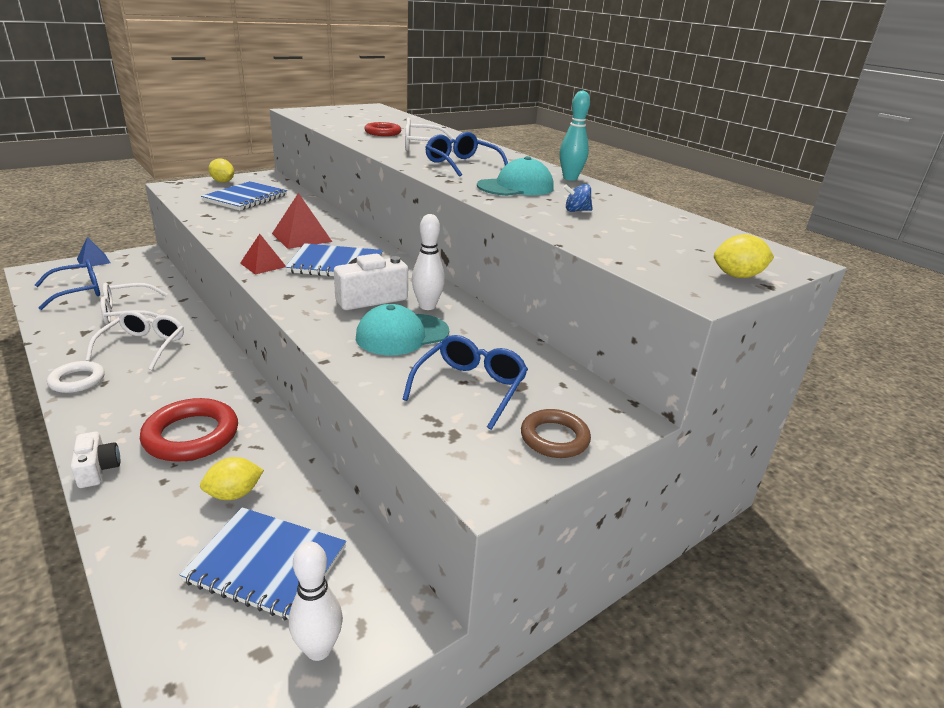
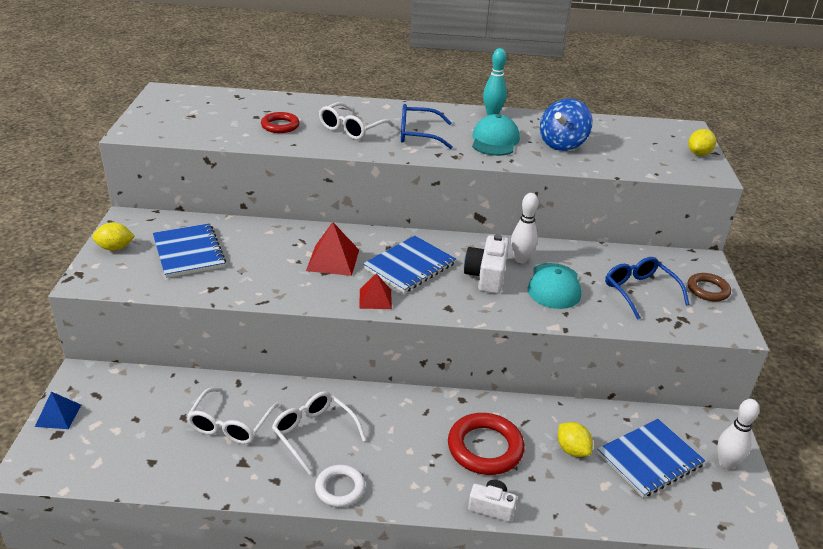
camera: 50 degrees left, 5 degrees up
(78, 291) = (135, 445): blue glasses -> none
(234, 494) = (572, 450): yellow lemon -> yellow lemon turned 45 degrees counterclockwise
(576, 211) = (562, 144): blue spinning top -> blue spinning top, size x2.19

